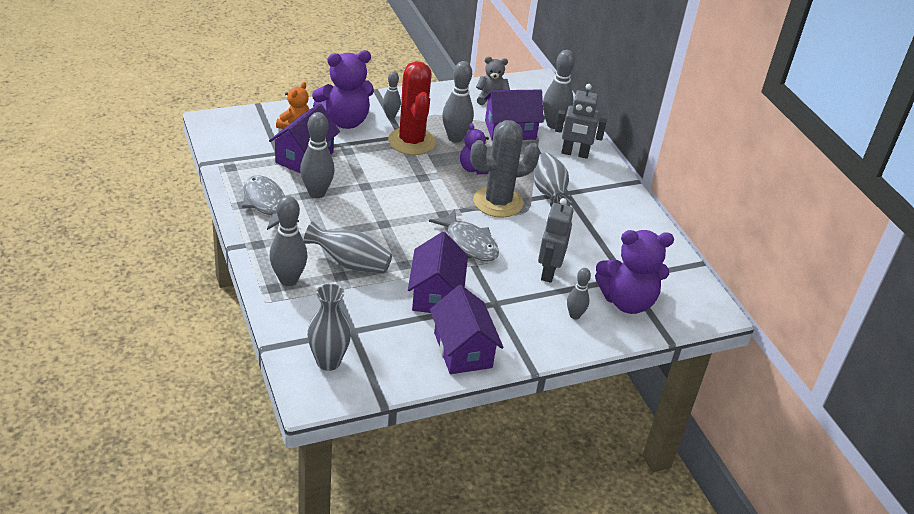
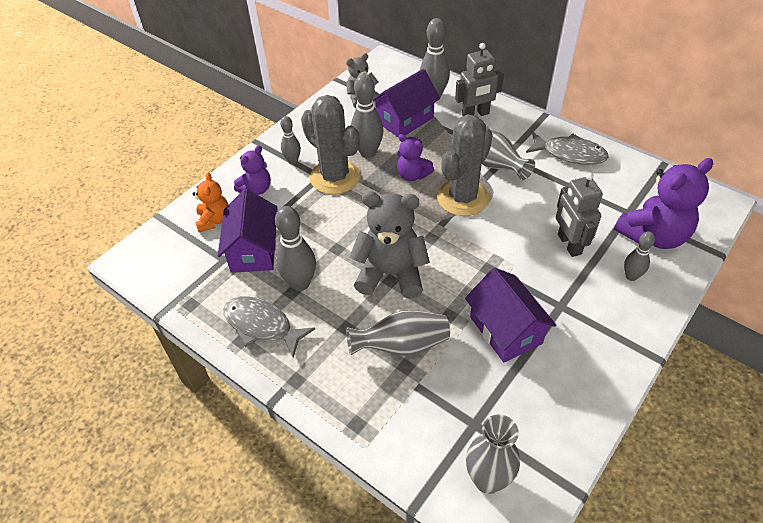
camera: 25 degrees left, 10 degrees up
(288, 280) = (363, 404): grey bowling pin -> none
(344, 121) = (256, 189): purple teddy bear -> purple teddy bear, size x0.57
(388, 220) = (391, 274): none -> grey teddy bear
(411, 141) = (335, 177): red cactus -> grey cactus
(462, 350) = (585, 377): purple house -> none
(469, 243) = (480, 255): grey fish -> grey fish (570, 154)

